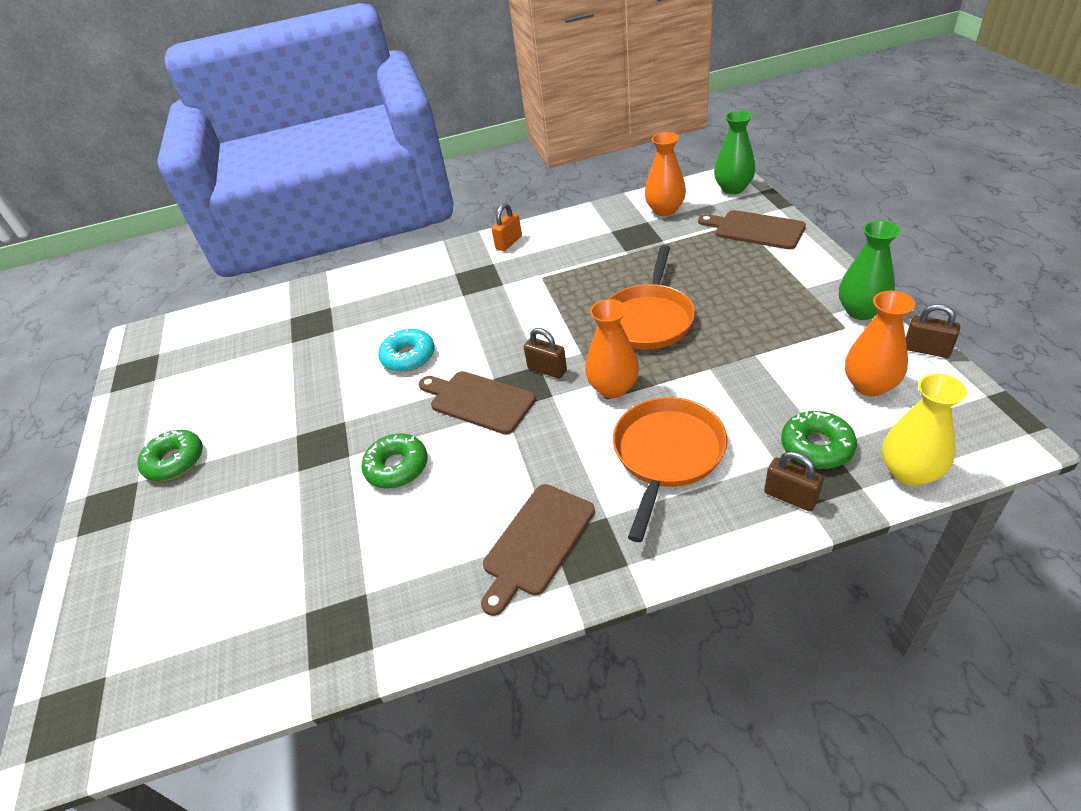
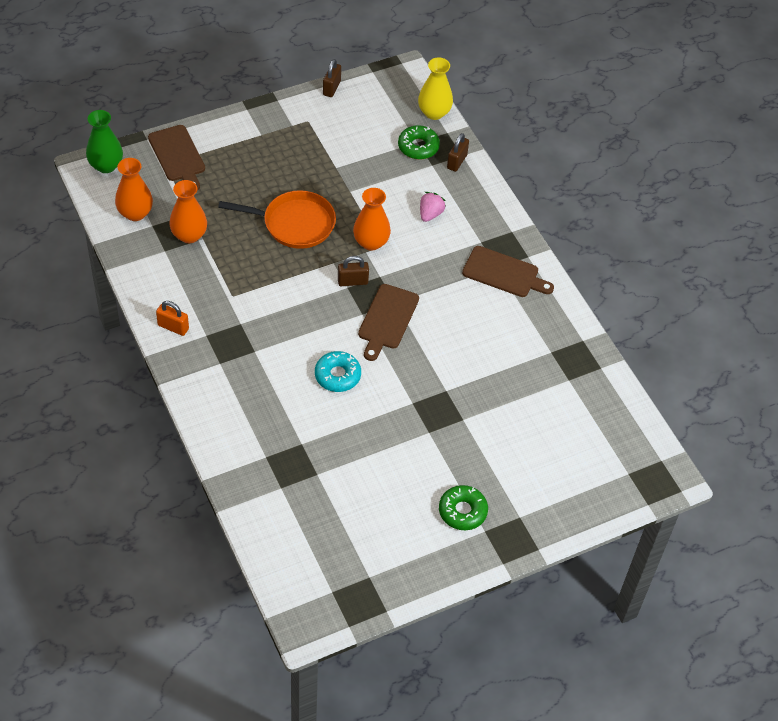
camera: 110 degrees left, 10 degrees up
(397, 467) = (454, 357): green donut -> none
(547, 370) = (352, 281): brown padlock -> brown padlock turned 60 degrees clockwise
(667, 455) = (430, 214): orange pan -> pink strawberry
(755, 229) = (178, 156): brown cutting board -> brown cutting board turned 45 degrees counterclockwise
(861, 311) = (290, 111): green vase -> none
(869, 385) = (365, 117): orange vase -> orange vase (189, 235)

